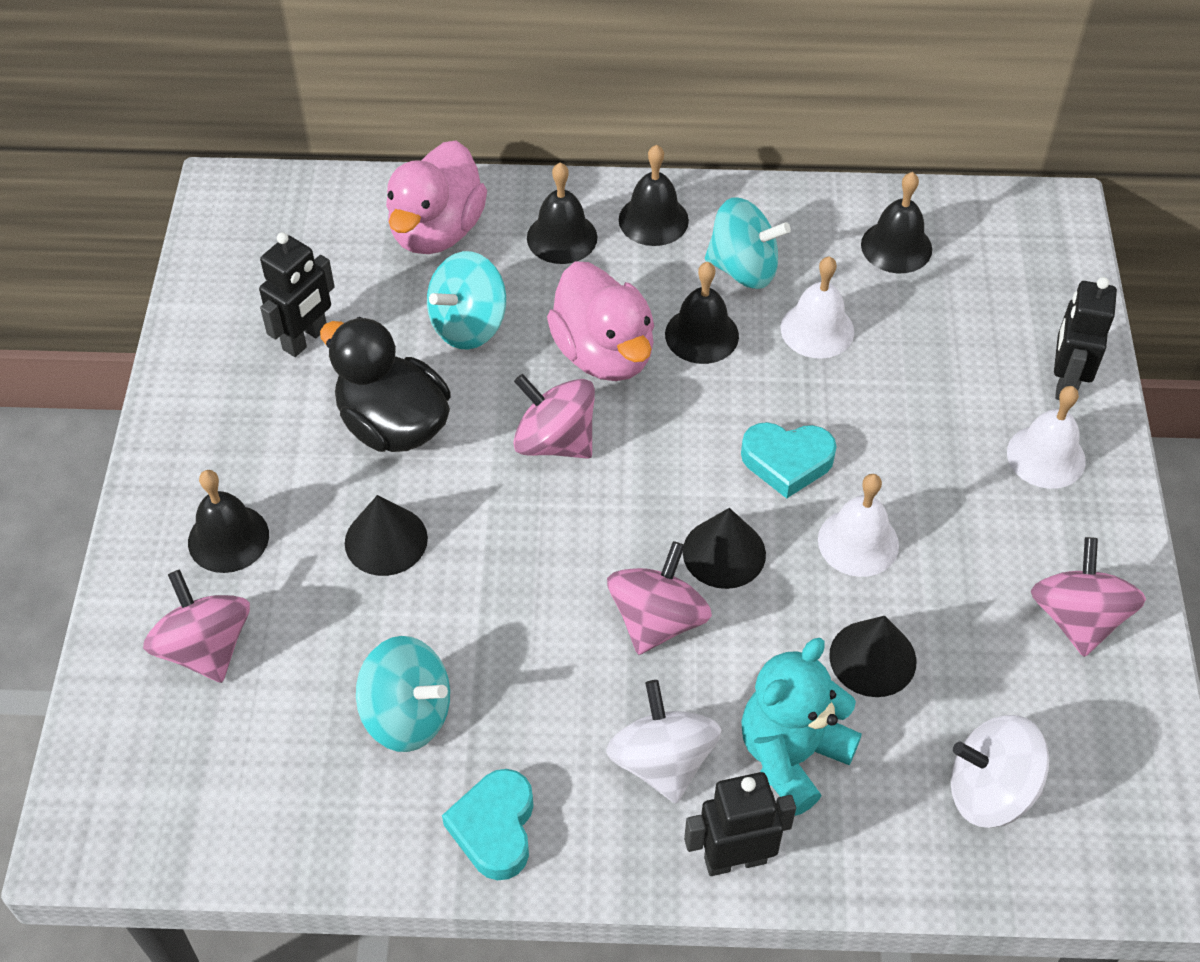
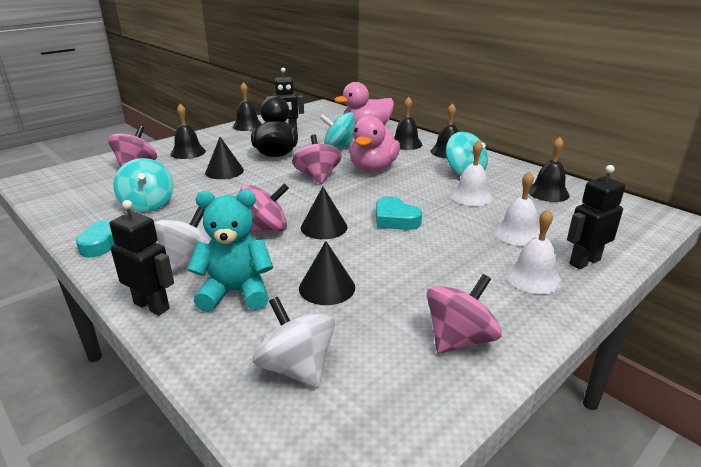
camera: 45 degrees right, 25 degrees down
(701, 335) = (418, 179): black bell -> black bell (247, 126)
(858, 542) = (385, 253): white bell -> white bell (517, 233)

